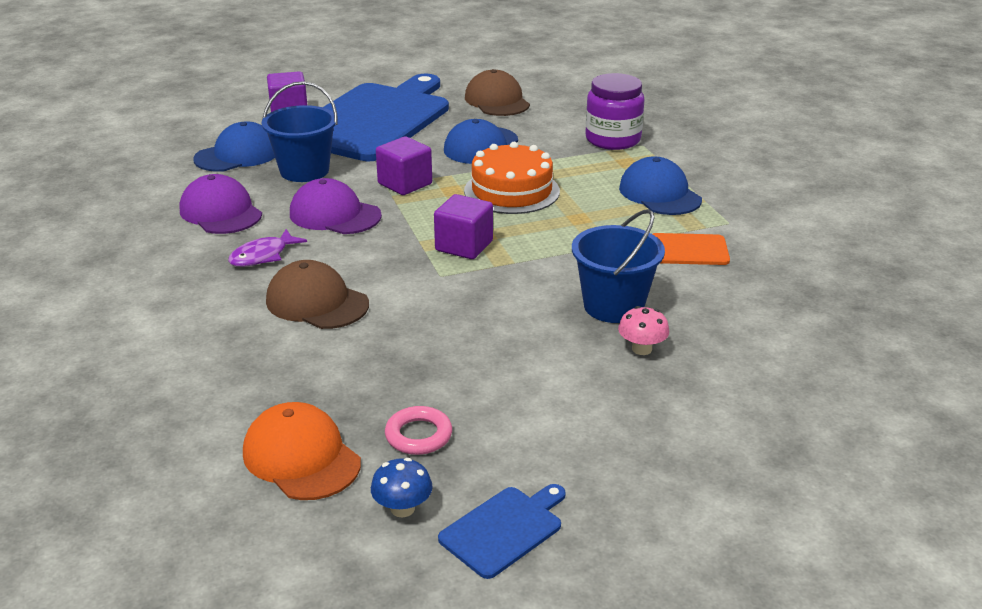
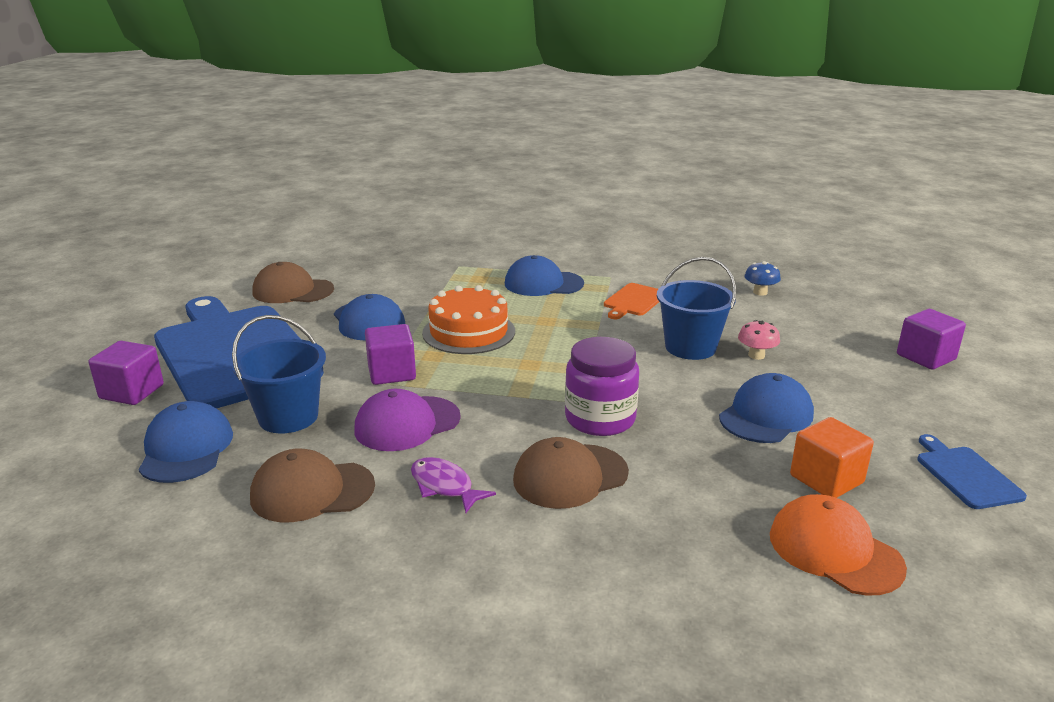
camera: 60 degrees left, 5 degrees down
(220, 212) = (312, 491): purple cap -> brown cap
(263, 256) = (444, 486): purple fish -> purple fish turned 150 degrees clockwise
(301, 457) = (834, 550): orange cap -> orange cap turned 60 degrees clockwise
(402, 508) = (928, 514): blue mushroom -> blue mushroom (760, 292)
(418, 435) = (826, 479): pink ring -> orange cube
(464, 246) = (540, 377): purple cube -> purple cube (925, 357)
(511, 379) = (766, 415): none -> blue cap
(613, 139) = (435, 272): purple jar -> purple jar (600, 419)

